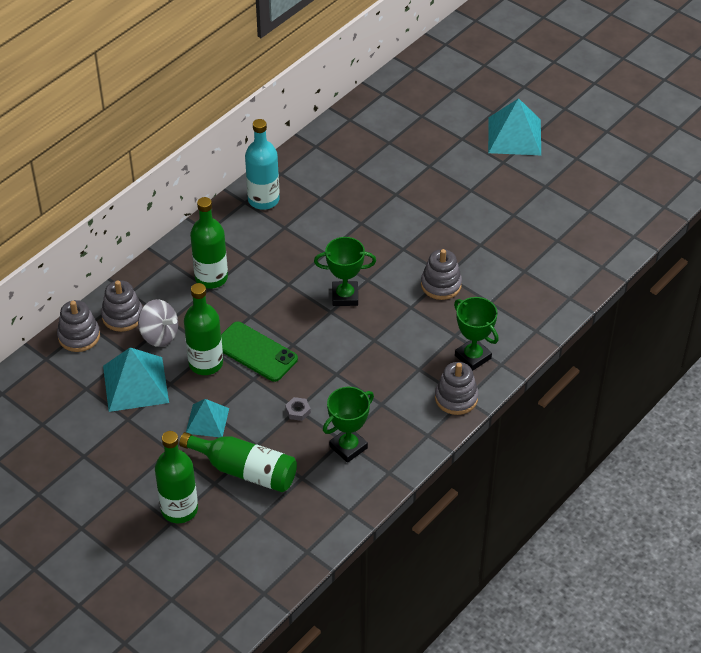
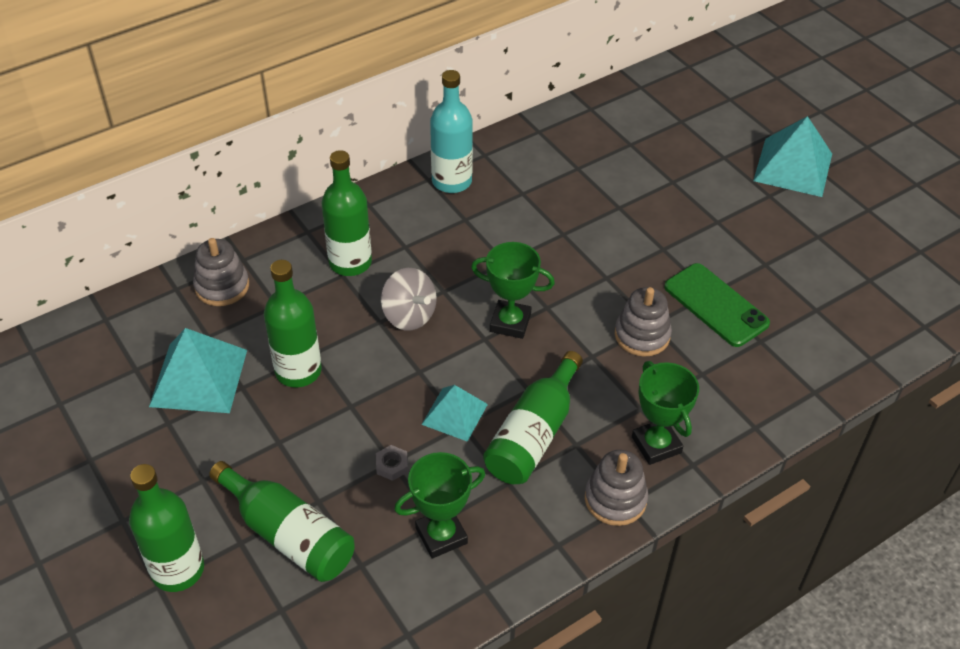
camera: 15 degrees right, 0 degrees up
(79, 336) = (158, 300): grey stacking toy -> none
(159, 335) = (256, 321): grey spinning top -> grey spinning top (409, 315)
(207, 420) = (268, 450): turquoise pyramid -> turquoise pyramid (454, 414)
(255, 352) = (367, 371): green phone -> green phone (715, 305)
(388, 369) = (534, 434): none -> green bottle

